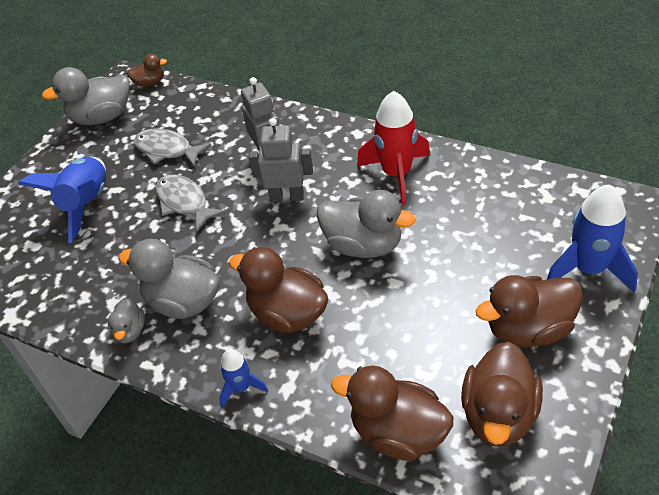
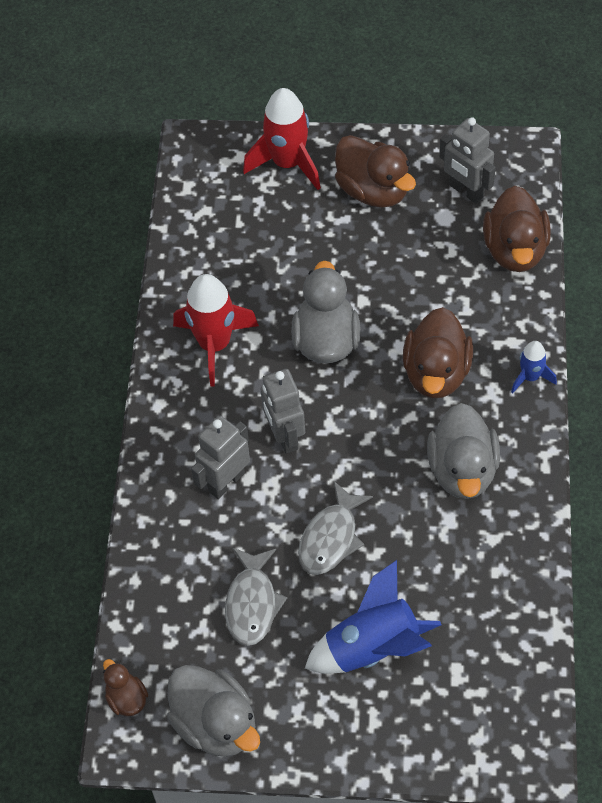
camera: 115 degrees left, 10 degrees up
(130, 331) = (517, 501): grey duck -> none
(499, 415) = (466, 191): brown duck -> grey robot
(589, 269) = (287, 163): blue rocket -> red rocket

